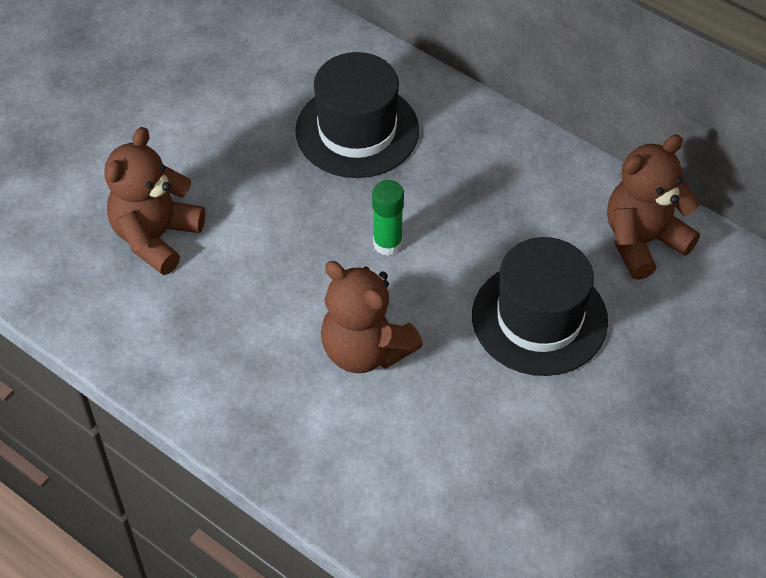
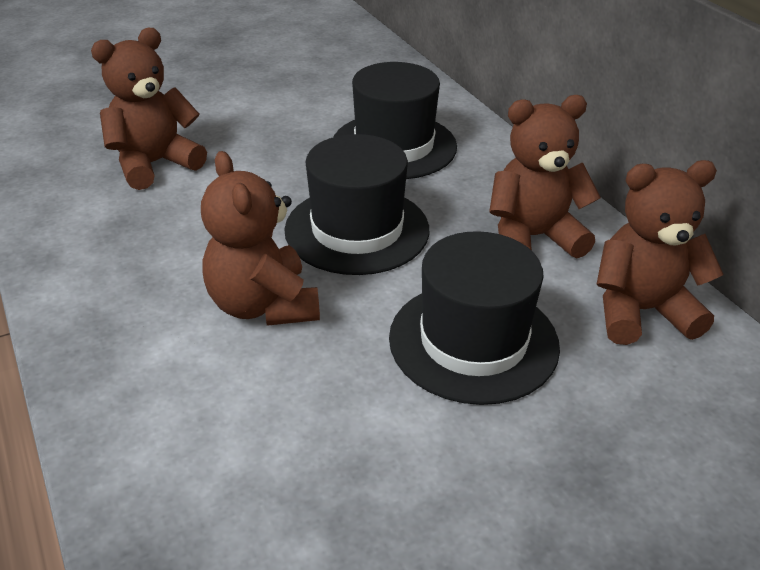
camera: 25 degrees right, 15 degrees down
(387, 244) = (357, 230): green glue stick -> black hat
(531, 197) = (533, 237): none -> brown teddy bear

